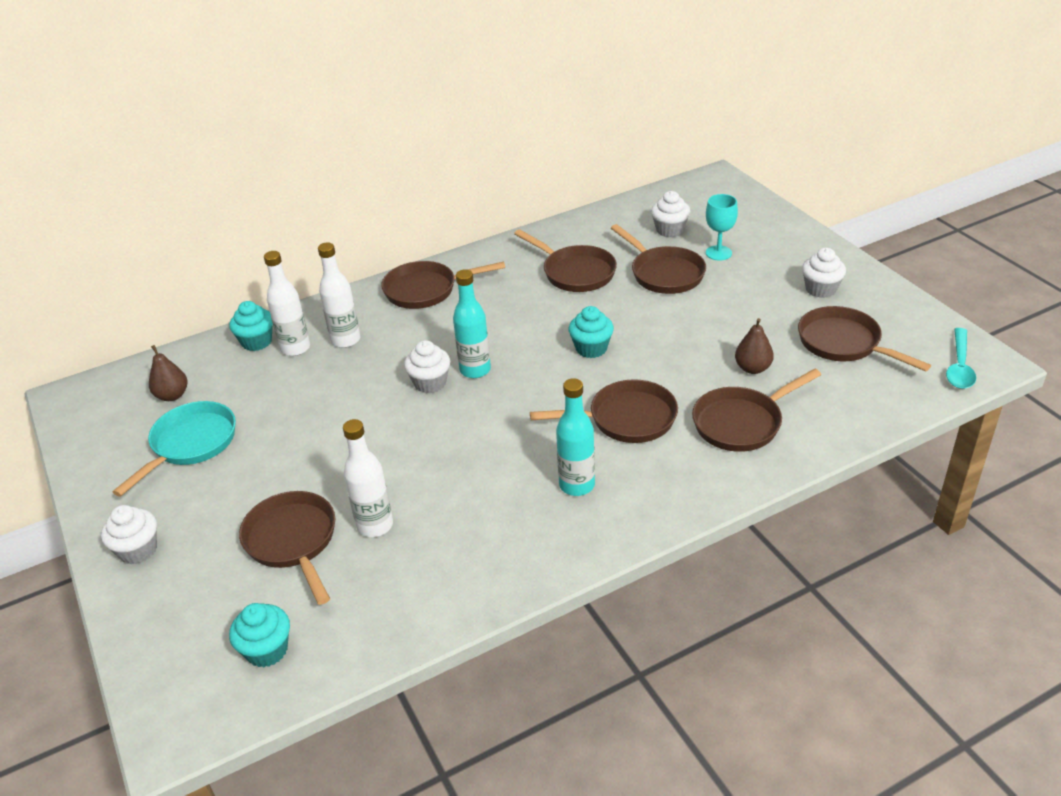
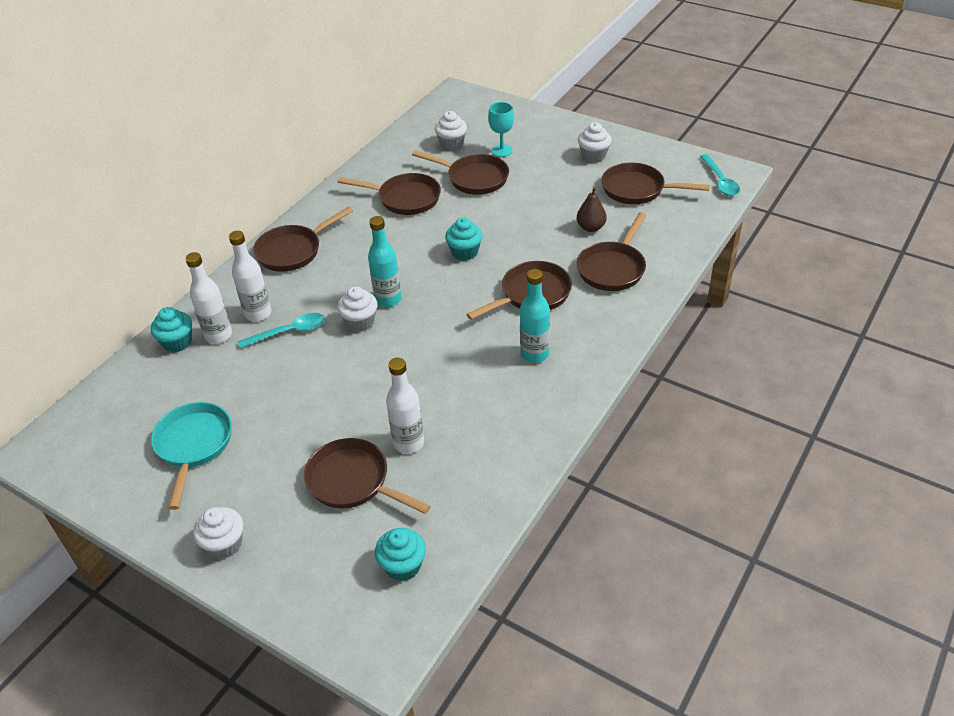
camera: 30 degrees left, 5 degrees up
(172, 395) = (138, 414): brown pear -> none
(358, 368) = (289, 332): none -> turquoise spoon

